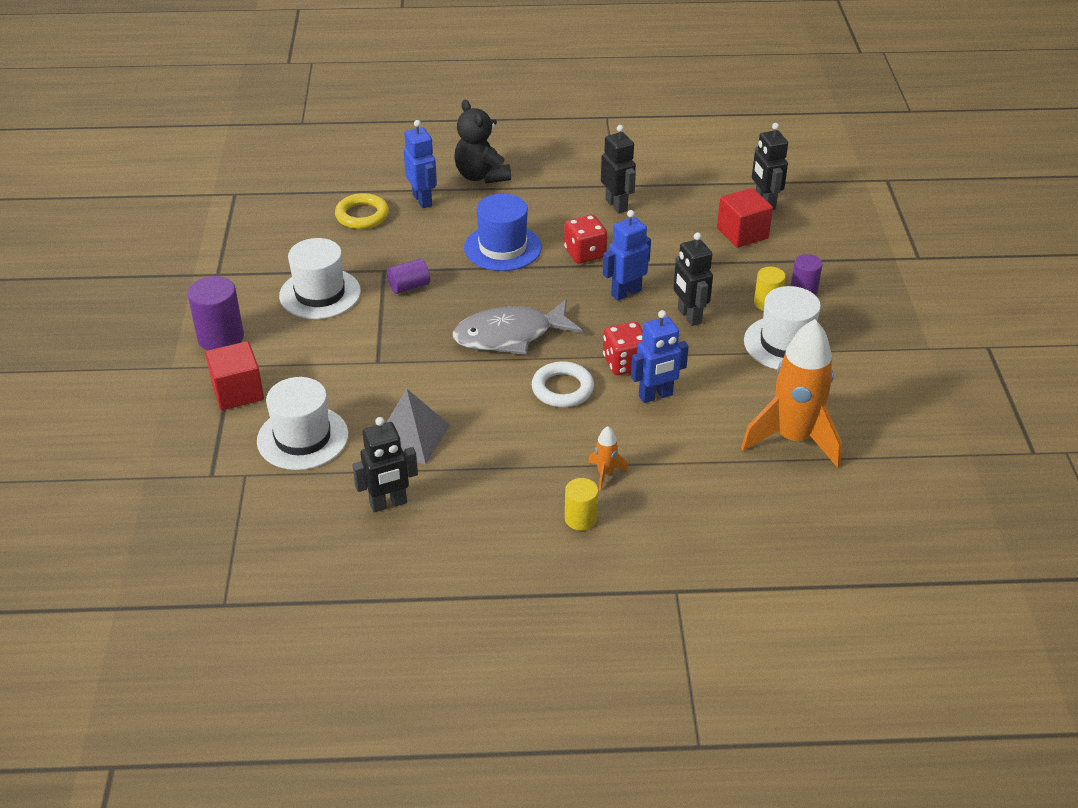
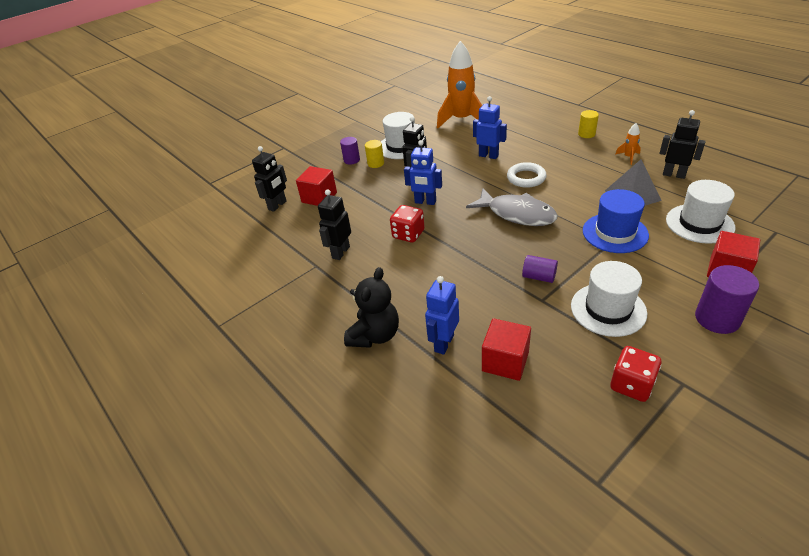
camera: 125 degrees left, 0 degrees up
(362, 215) = (505, 361): yellow ring -> red cube
(502, 247) = (446, 267): blue hat -> blue hat (615, 233)
(605, 474) = (554, 142): orange rocket -> orange rocket (628, 157)
(625, 363) = (480, 173): red dice -> red dice (631, 385)

